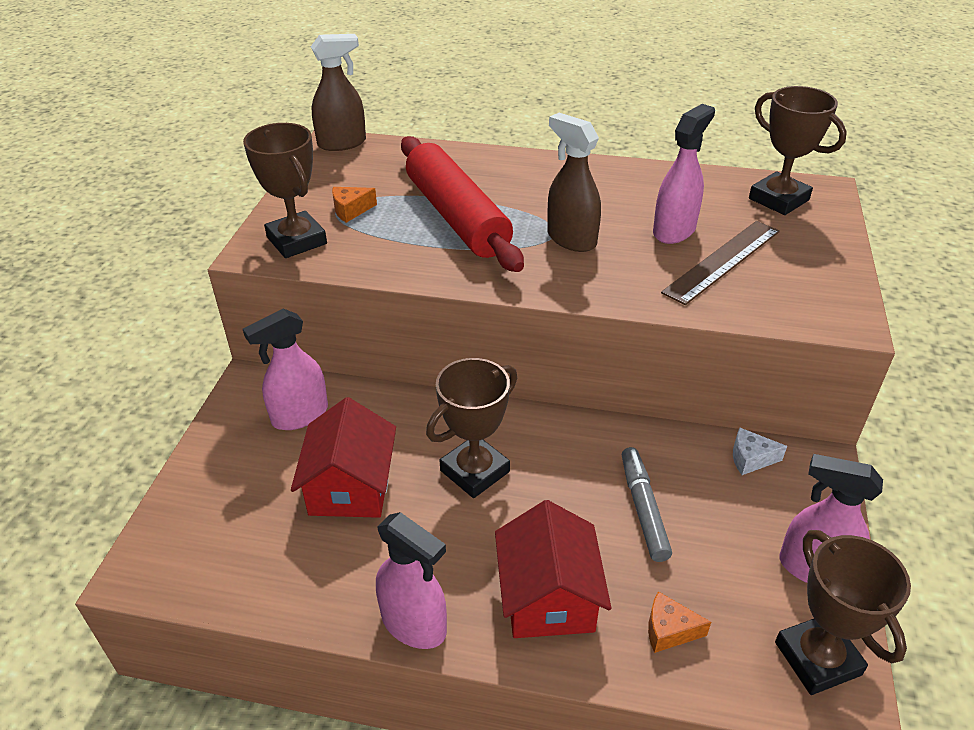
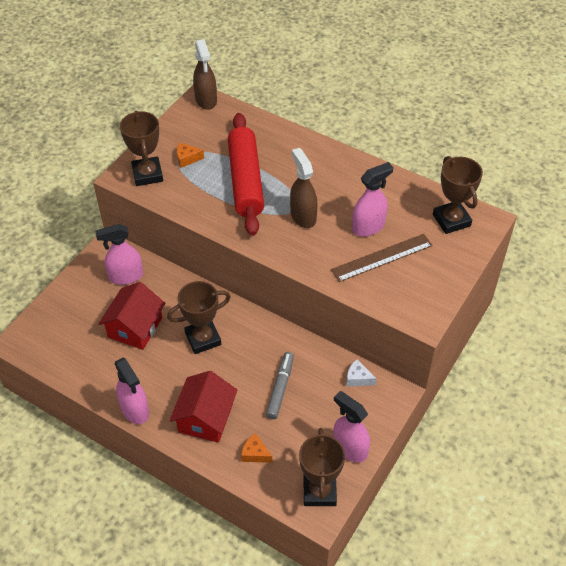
camera: 20 degrees right, 10 degrees up
(342, 143) = (206, 100): brown spray bottle -> brown spray bottle turned 75 degrees clockwise

